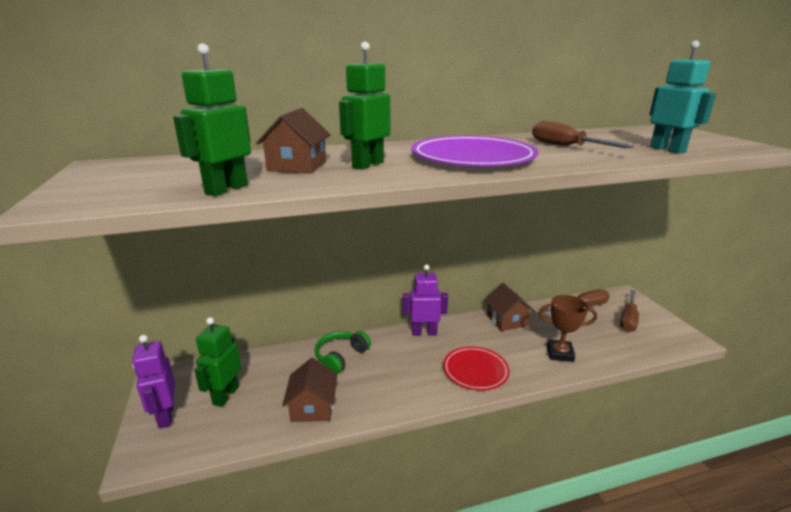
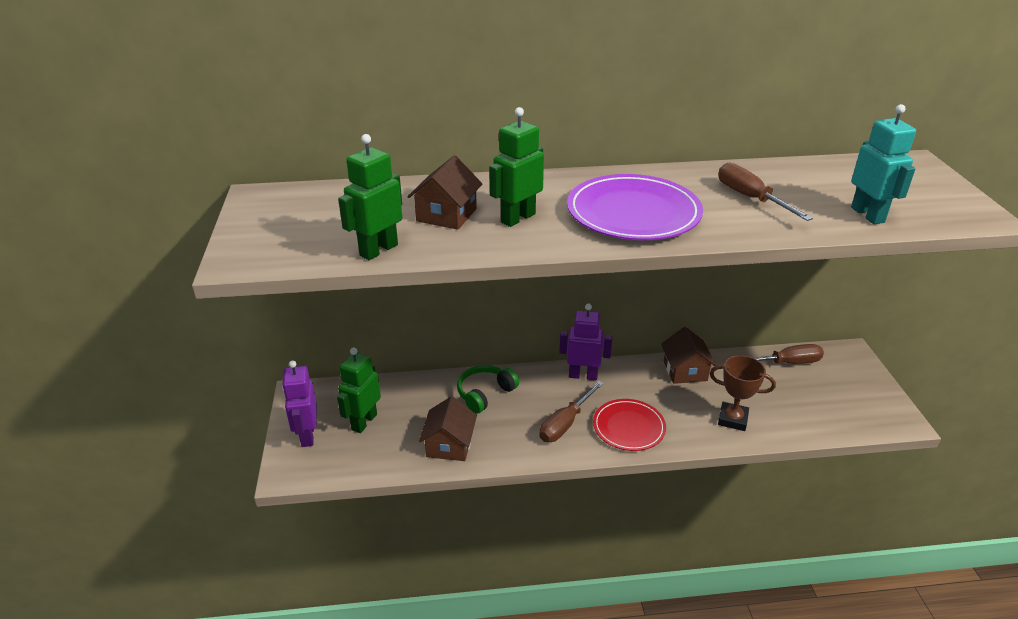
camera: 10 degrees right, 10 degrees up
(628, 319) = (837, 386): brown screwdriver -> brown screwdriver (565, 423)

